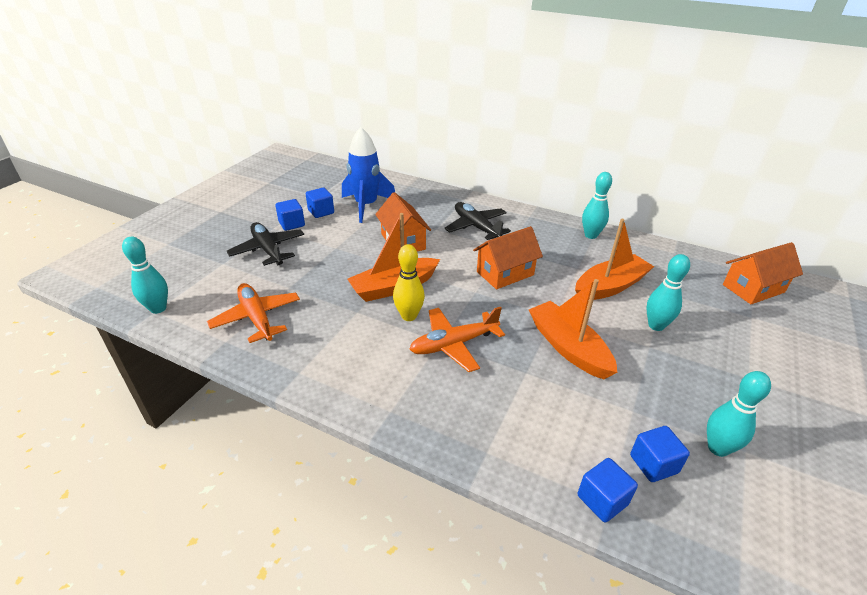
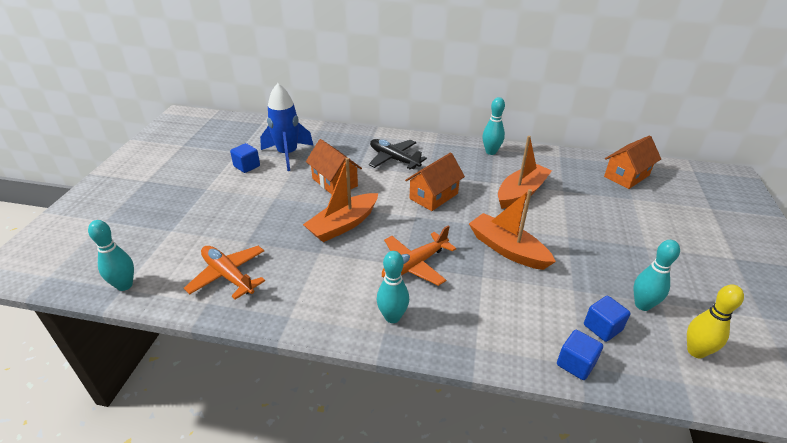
camera: 15 degrees left, 0 degrees up
(268, 250) = (210, 210): black plane -> none
(291, 224) = (223, 182): blue cube -> none
(409, 316) = (367, 248): yellow bowling pin -> yellow bowling pin (696, 351)
(656, 325) = (567, 218): turquoise bowling pin -> turquoise bowling pin (392, 317)

